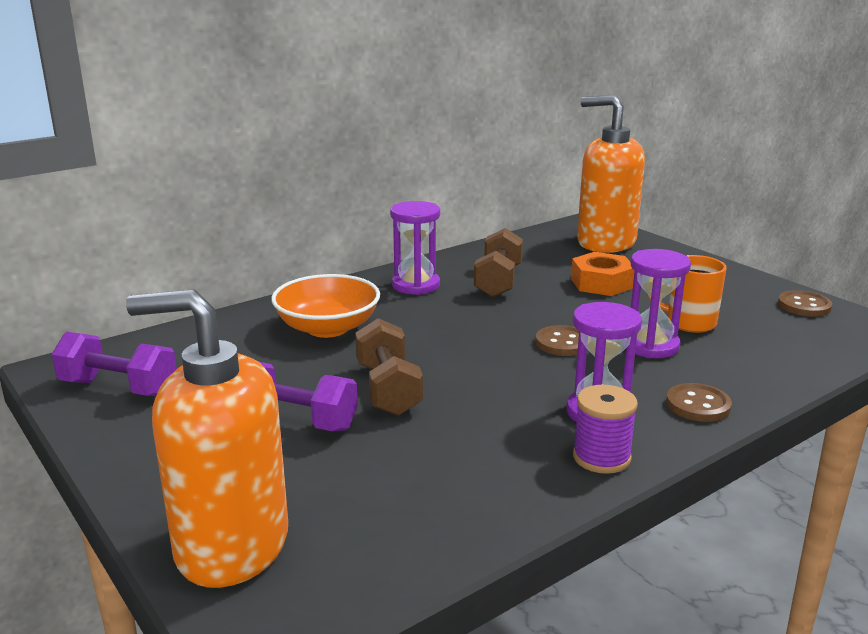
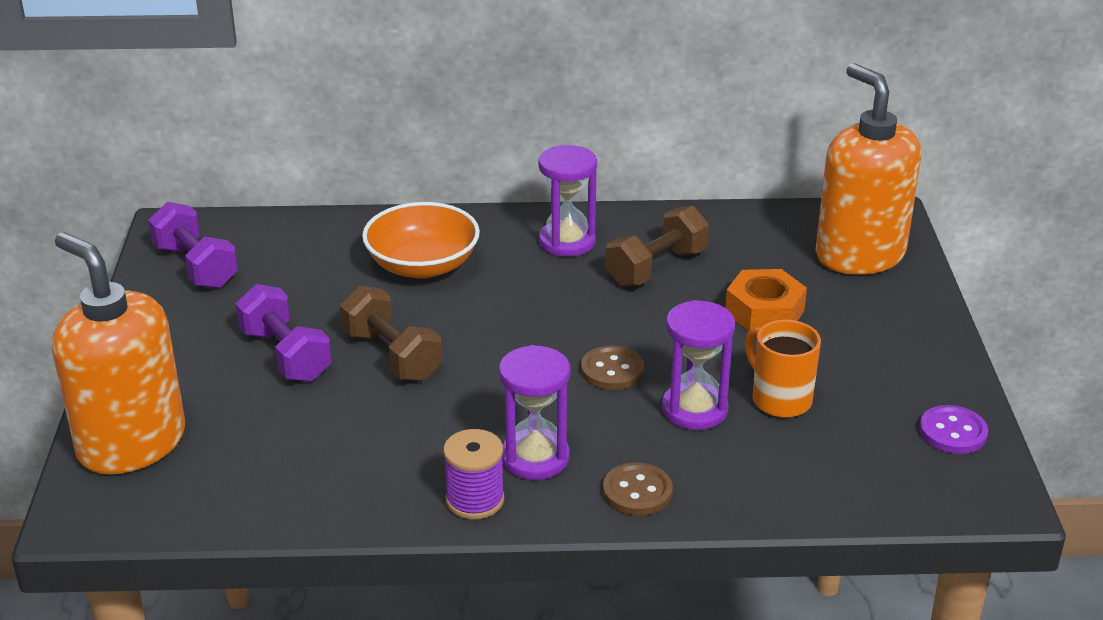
camera: 35 degrees right, 10 degrees up
(388, 389) = (392, 356): brown dumbbell -> brown dumbbell turned 60 degrees counterclockwise
(804, 306) = (952, 432): brown button -> purple button

